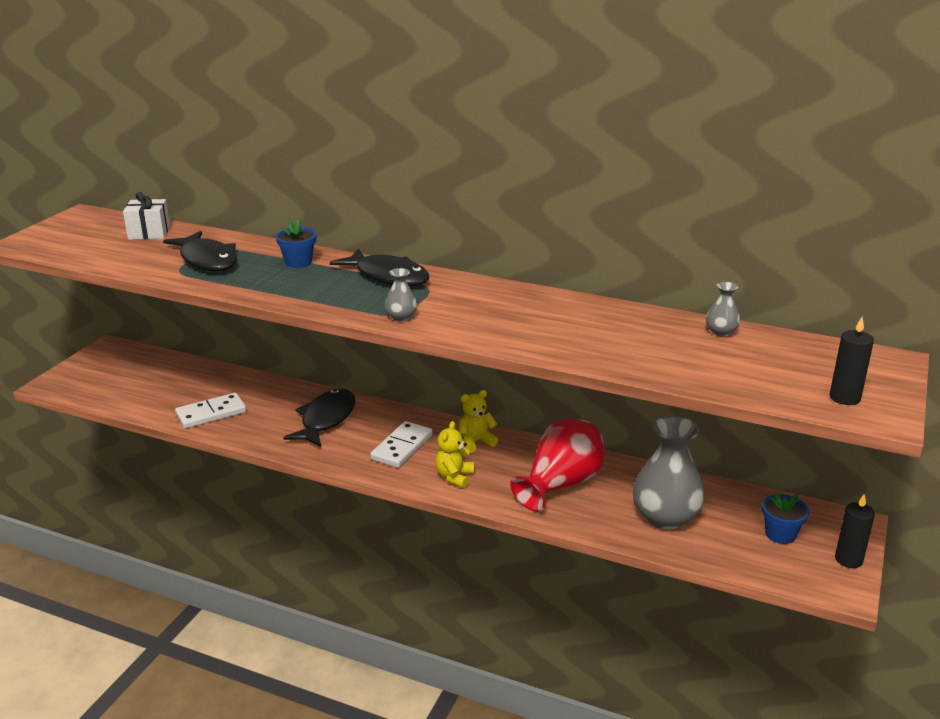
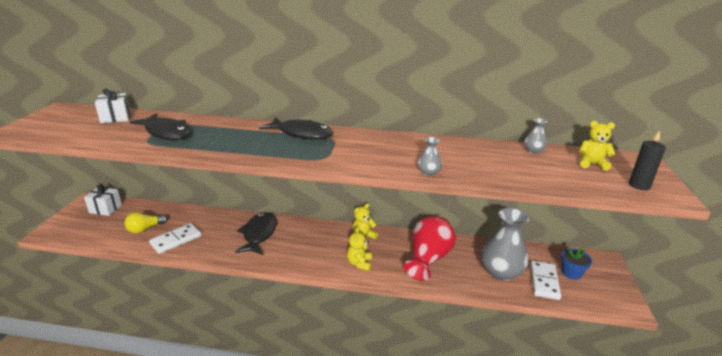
camera: 15 degrees left, 0 degrees up
(129, 361) = (105, 209): none -> white gift
(174, 394) = (145, 229): none -> yellow light bulb
(298, 262) = (234, 129): blue flower pot -> none
(401, 317) = (325, 160): grey vase -> grey vase (428, 172)
(402, 447) = (317, 247): white domino -> white domino (544, 282)
(798, 360) = (592, 164): none -> yellow teddy bear
(848, 560) = (617, 284): black candle -> none

